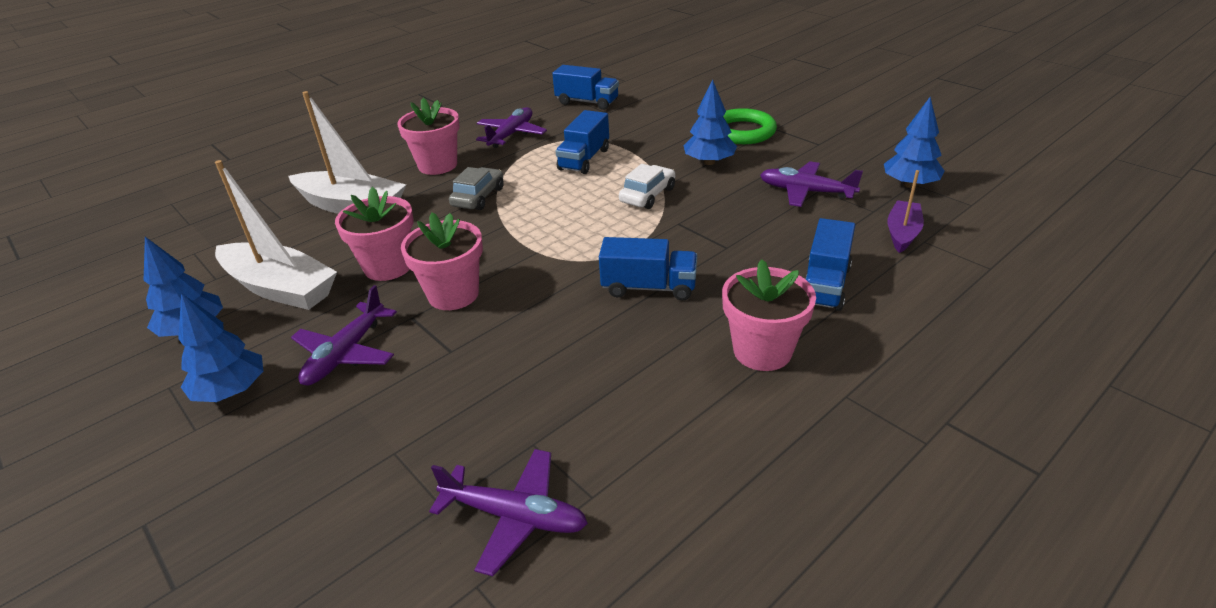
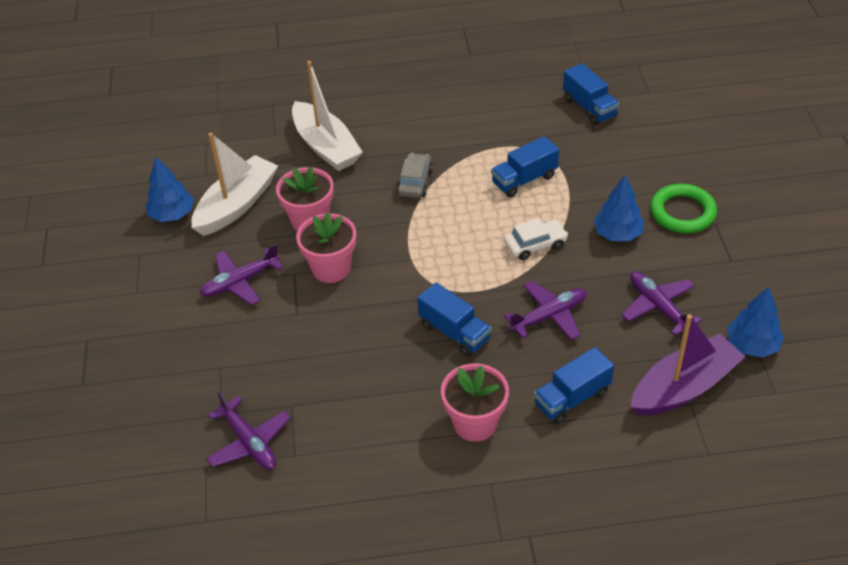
camera: 35 degrees right, 10 degrees up
(231, 391) = (167, 275): blue tree -> none
(280, 288) = (236, 205): white boat -> white boat turned 120 degrees counterclockwise
(438, 165) = (413, 130): pink flower pot -> none
(478, 197) = (415, 182): grey car -> grey car turned 45 degrees counterclockwise
(511, 134) = (494, 120): purple plane -> purple plane (549, 316)
(902, 233) = (683, 387): purple boat -> purple boat, size x1.79

